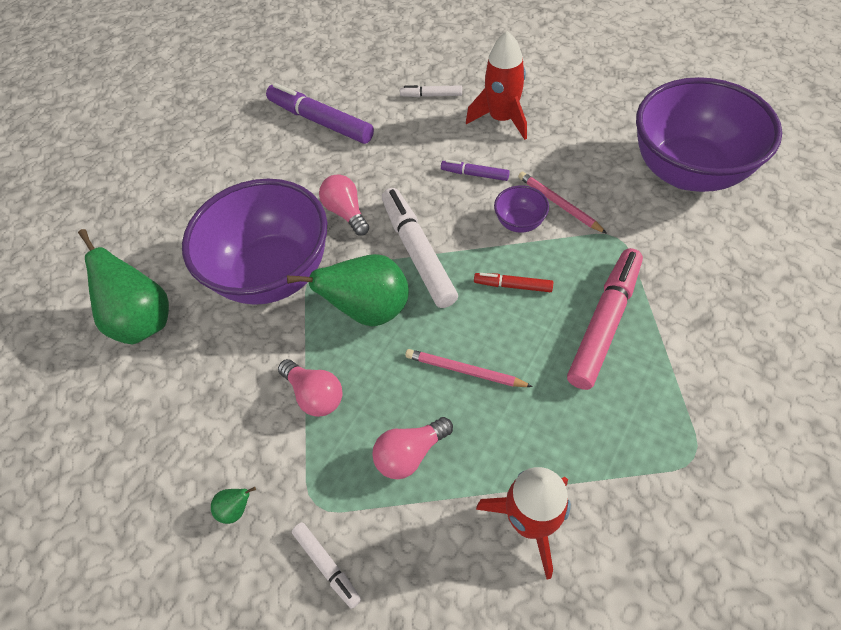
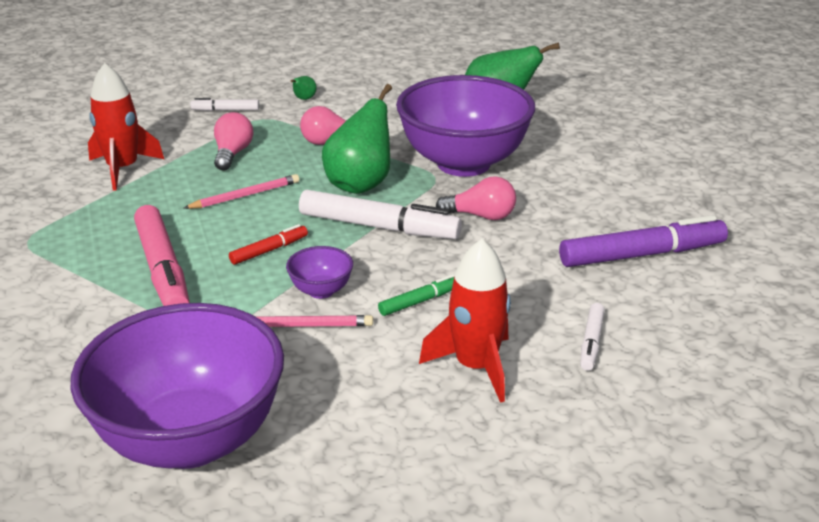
camera: 125 degrees right, 25 degrees down
(431, 95) = (591, 342): white marker -> white marker turned 150 degrees clockwise
(475, 174) = (420, 301): purple marker -> green marker

